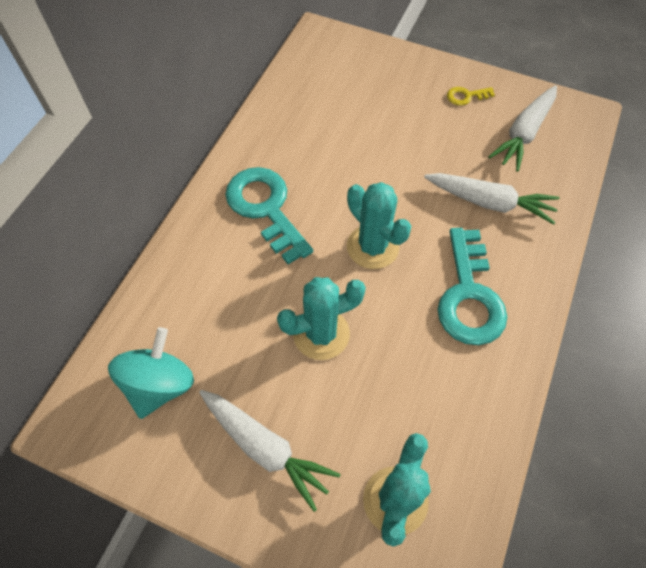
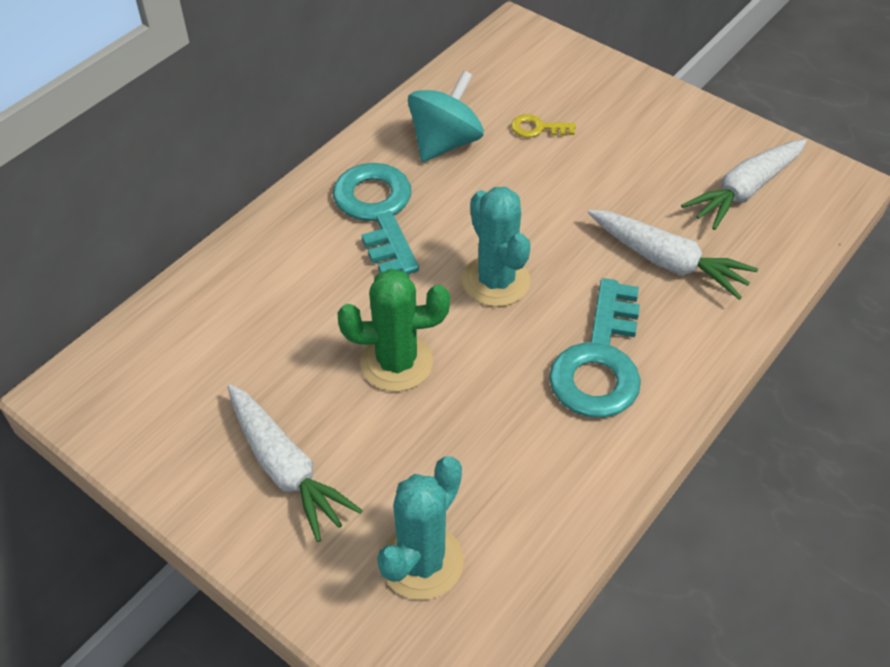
camera: 15 degrees right, 10 degrees down
(160, 385) = (186, 374): turquoise spinning top -> turquoise spinning top (445, 143)
(321, 334) = (396, 362): turquoise cactus -> green cactus
(466, 96) = (682, 133): yellow key -> yellow key (537, 128)

